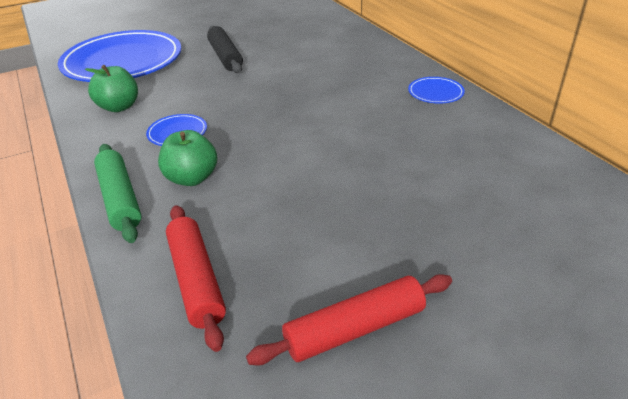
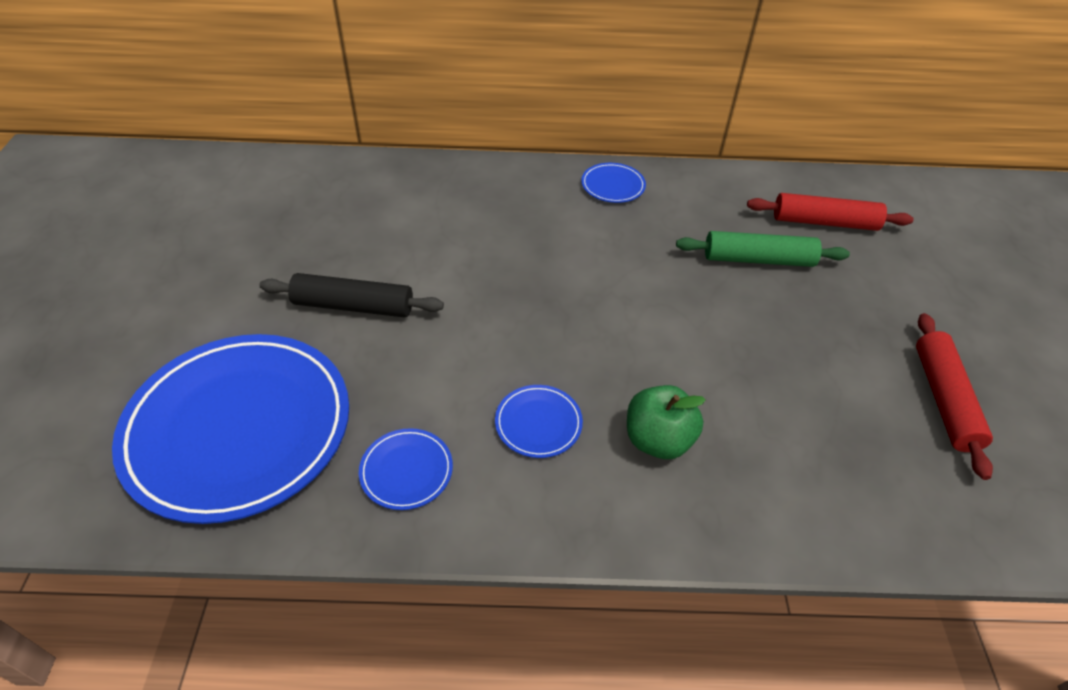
camera: 65 degrees left, 10 degrees up
(119, 107) = (406, 471): green apple -> blue plate
(120, 199) = (663, 525): green rolling pin -> green rolling pin (758, 259)
(196, 280) = (846, 490): red rolling pin -> red rolling pin (824, 222)

